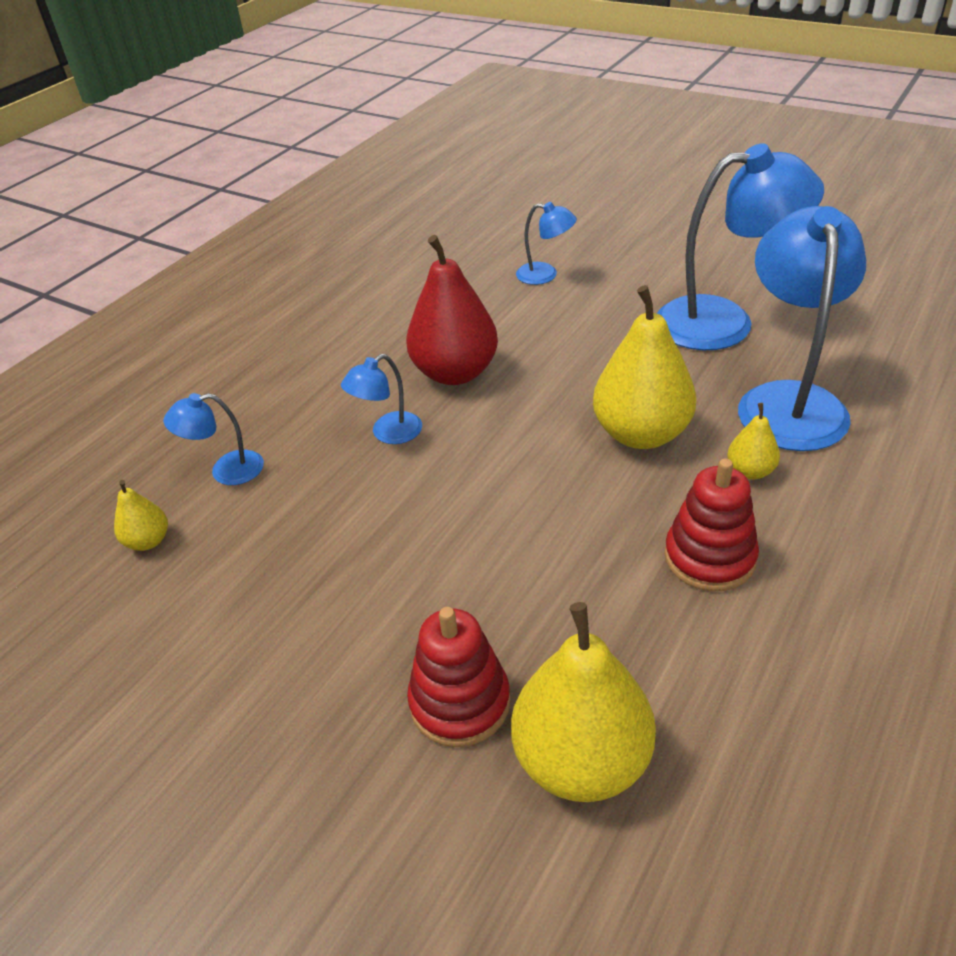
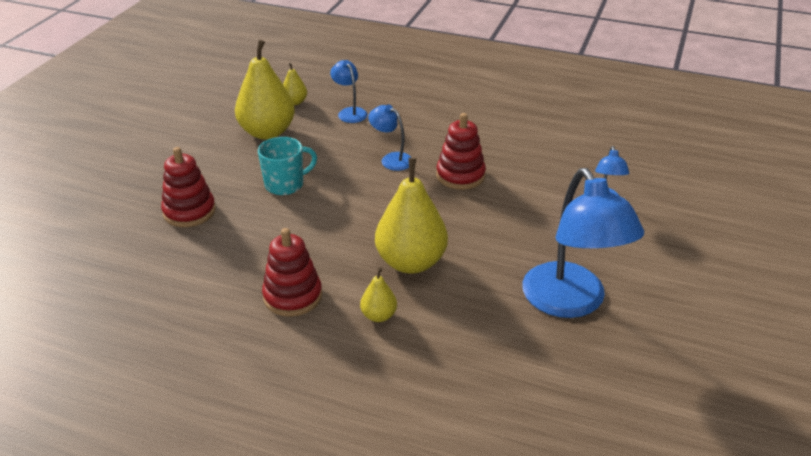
camera: 75 degrees right, 5 degrees down
(416, 560) = (285, 184): none -> turquoise mug
(455, 372) = (460, 176): red pear -> red stacking toy
(581, 759) = (152, 253): yellow pear -> yellow pear (267, 132)
(789, 401) = (467, 339): blue lamp -> none

